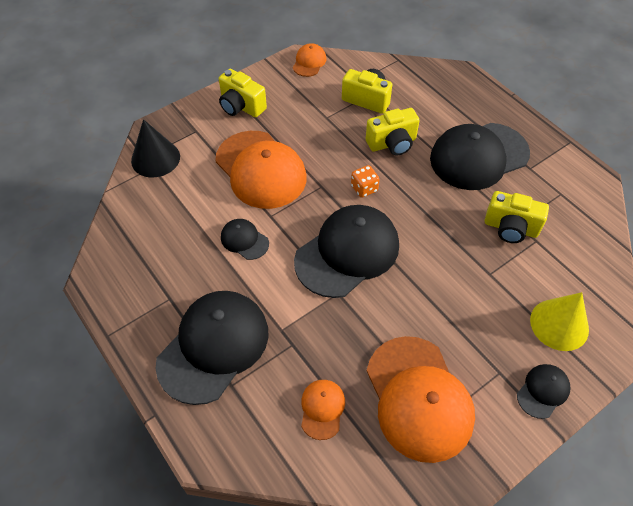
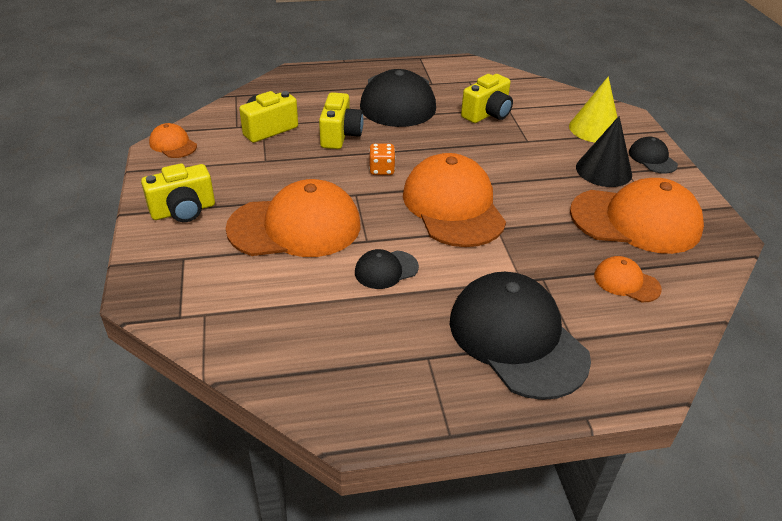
camera: 65 degrees left, 15 degrees down
(155, 158) = (193, 307): black cone -> black cone (603, 170)
(347, 253) = (453, 206): black cap -> orange cap

